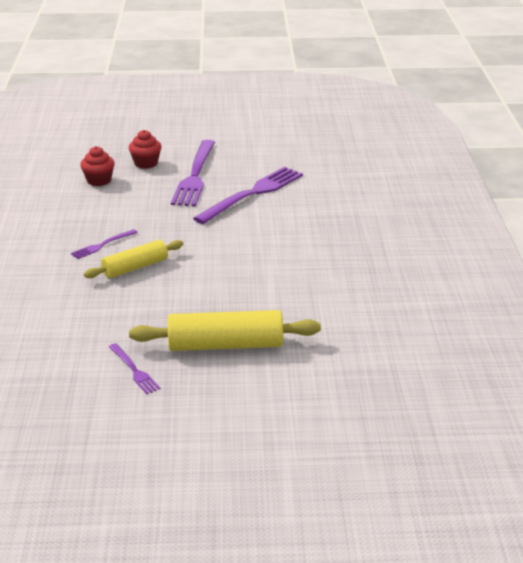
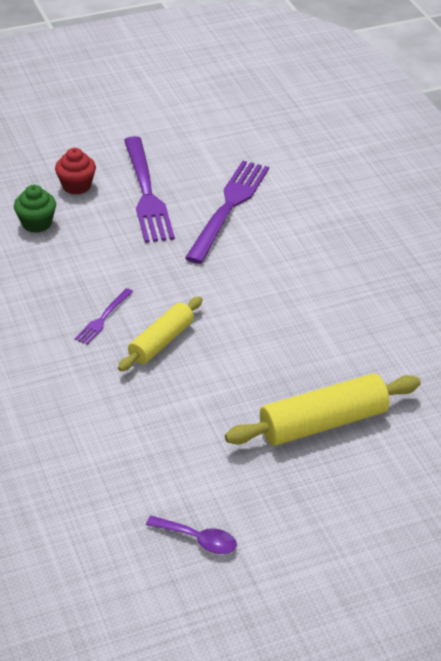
camera: 20 degrees left, 10 degrees up
(63, 402) = (198, 540): none -> purple spoon
(99, 180) = (36, 223): red cupcake -> green cupcake
(134, 370) = (247, 479): purple fork -> none

